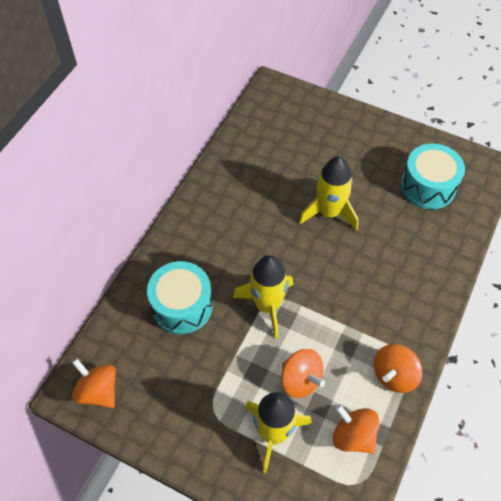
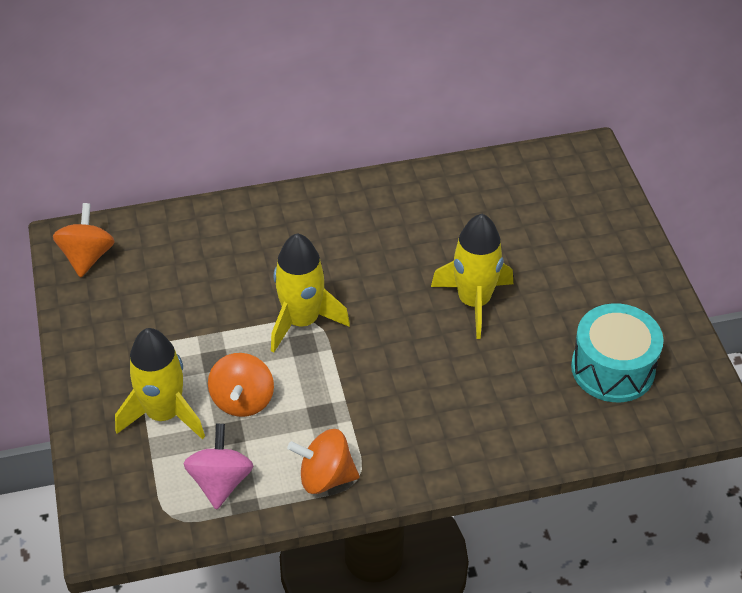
camera: 50 degrees right, 10 degrees down
(182, 306) = (234, 257): turquoise drum -> none
(353, 435) = (220, 481): orange spinning top -> pink spinning top

